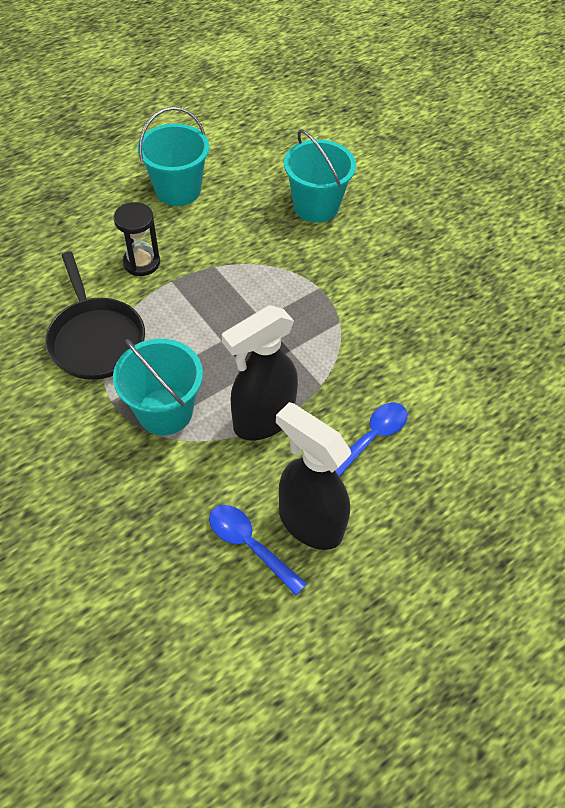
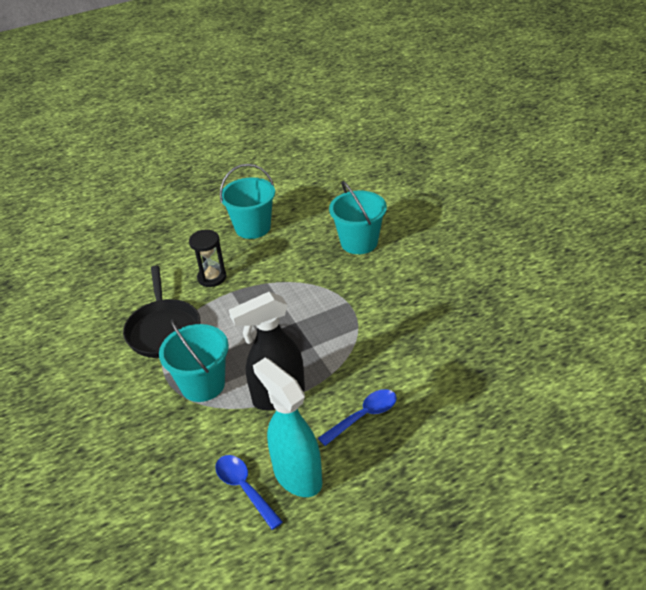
camera: 15 degrees right, 15 degrees down
(309, 522) = (297, 476): black spray bottle -> turquoise spray bottle

